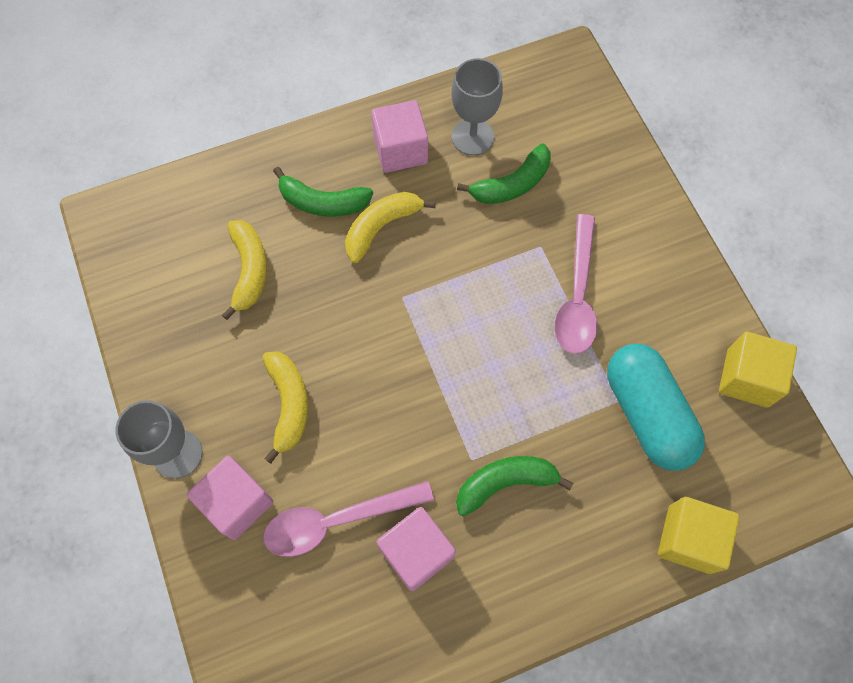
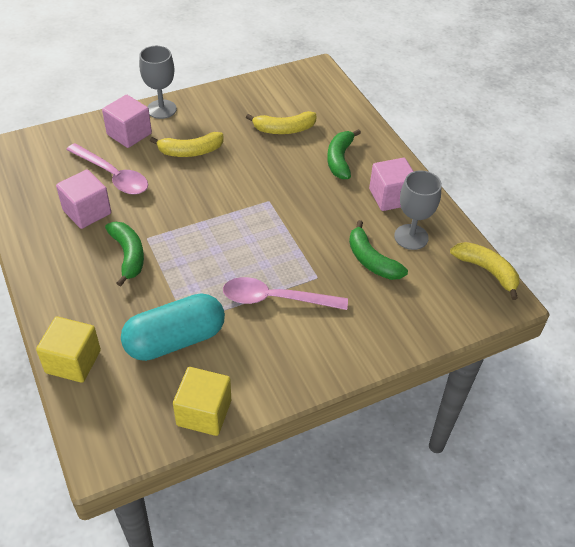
camera: 85 degrees right, 20 degrees down
(337, 520) = (112, 176): pink spoon -> pink spoon turned 150 degrees clockwise
(381, 227) = (324, 189): yellow banana -> yellow banana (487, 271)

